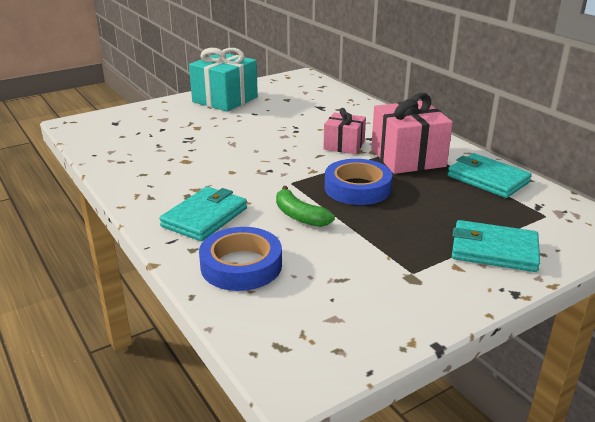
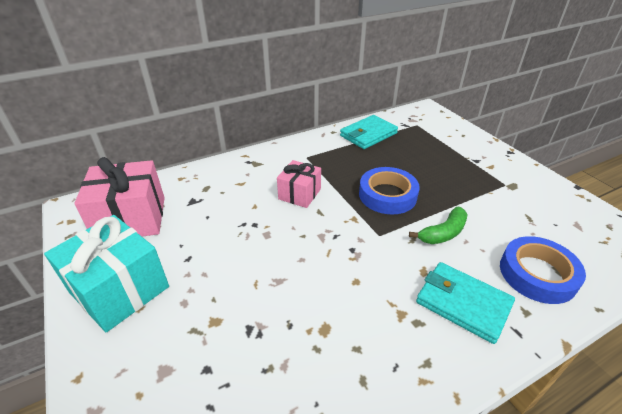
camera: 85 degrees left, 10 degrees up
(407, 157) = (330, 162): pink gift -> pink gift (131, 219)
(494, 250) = (465, 150): turquoise wallet -> none

